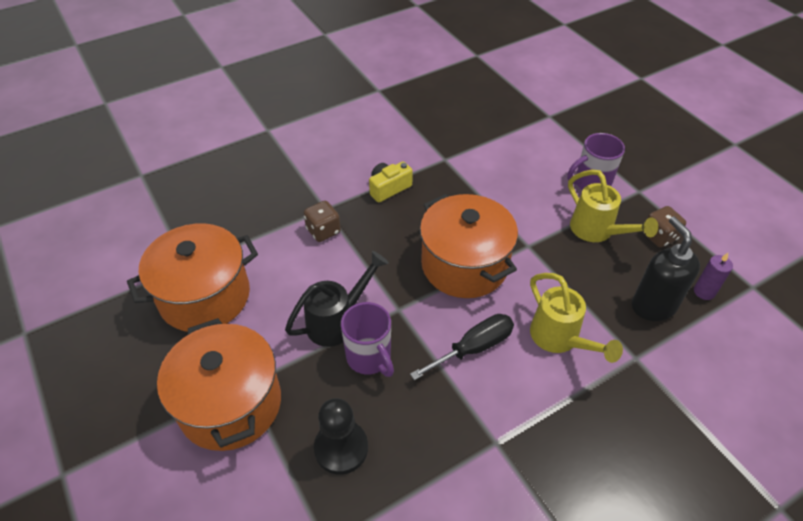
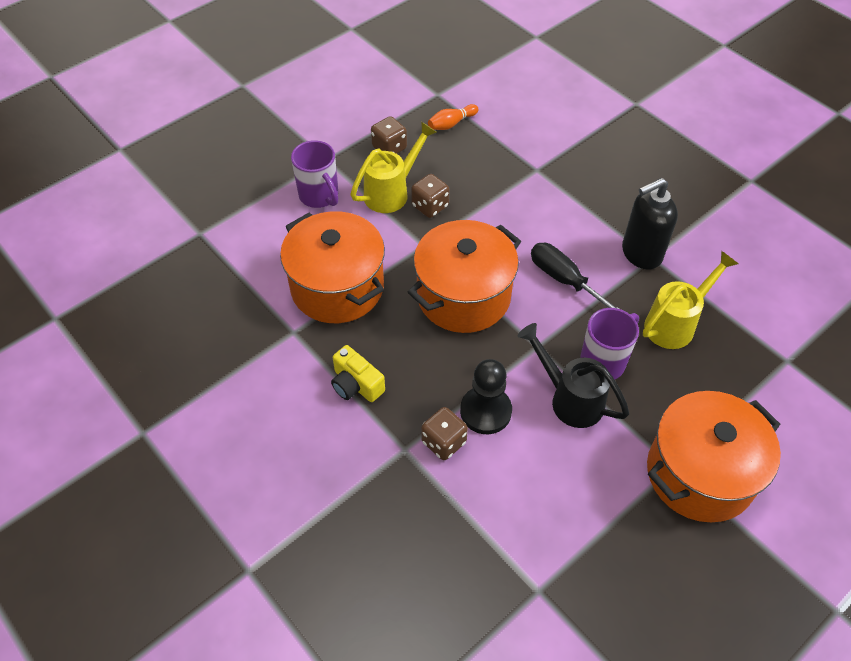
camera: 100 degrees left, 5 degrees up
(205, 296) = (579, 549): orange pot -> orange pot (337, 287)
(341, 448) = (703, 367): black pawn -> black pawn (485, 411)
(560, 339) = (534, 218): yellow watering can -> yellow watering can (675, 323)
(578, 257) = (430, 206): none -> brown dice
(653, 306) = (477, 157): black soap dispenser -> black soap dispenser (641, 254)
(704, 292) = (451, 124): purple candle -> orange bowling pin

